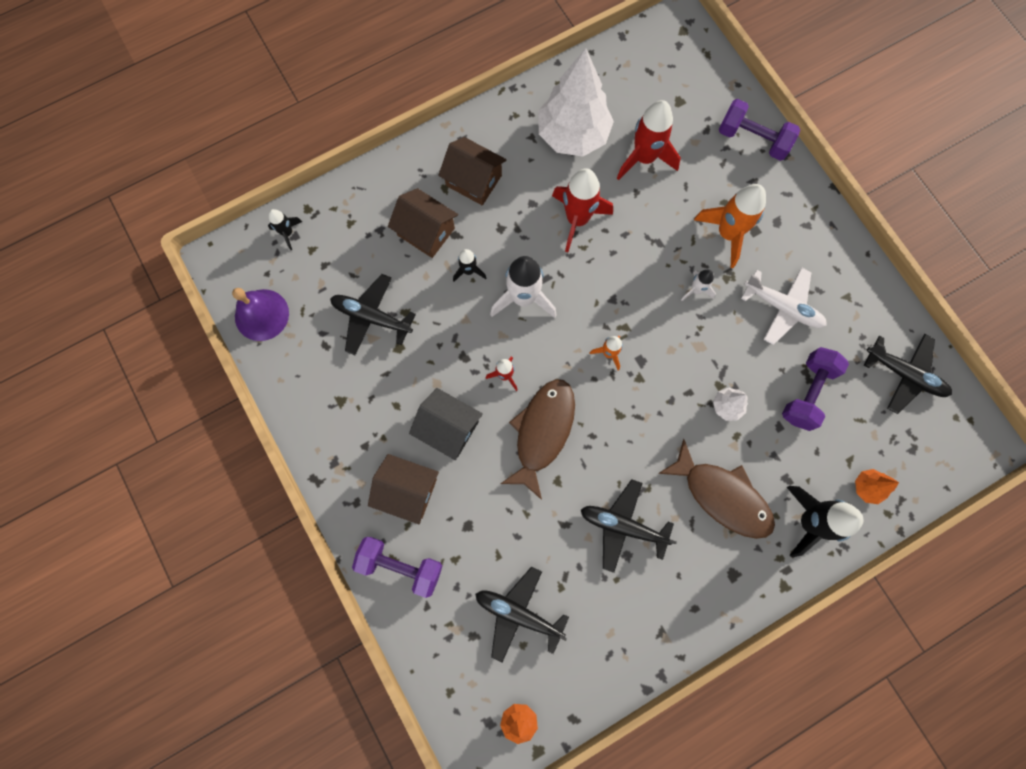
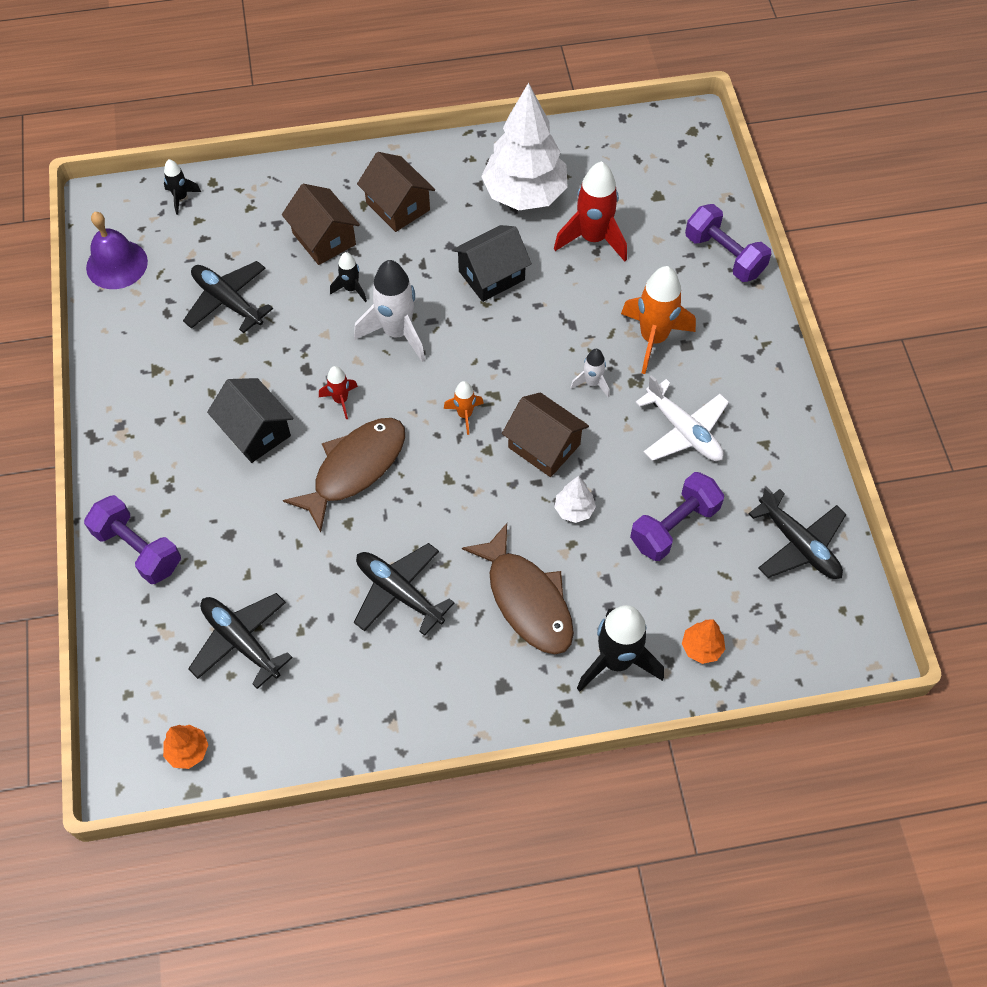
camera: 20 degrees right, 15 degrees down
(407, 490) = (182, 478): brown house -> brown house (544, 446)
(577, 219) = (491, 275): red rocket -> black house

